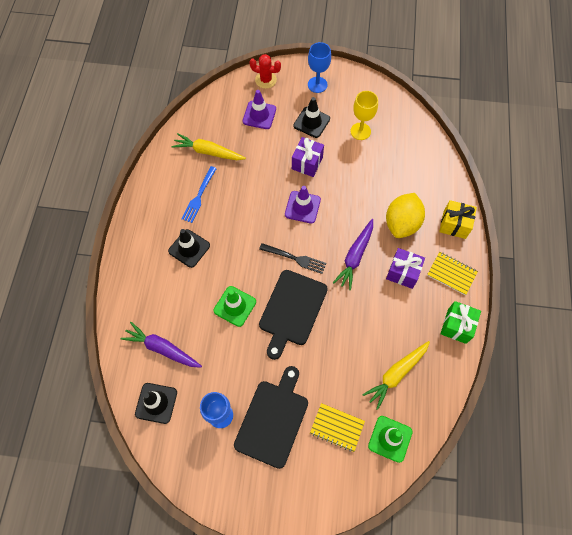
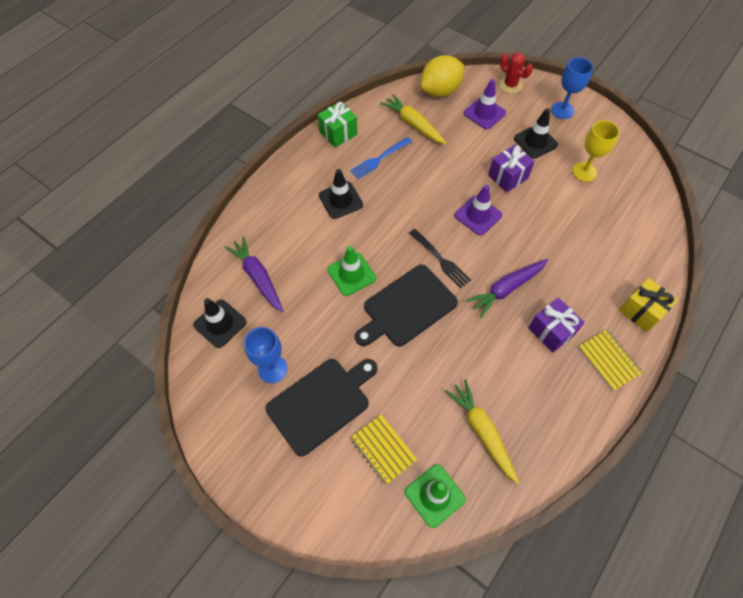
camera: 30 degrees right, 5 degrees down
(396, 374) = (482, 431): yellow carrot -> yellow carrot turned 75 degrees clockwise
(402, 223) = (579, 281): yellow lemon -> yellow lemon (440, 91)
(457, 326) = (583, 418): green gift -> green gift (338, 133)

